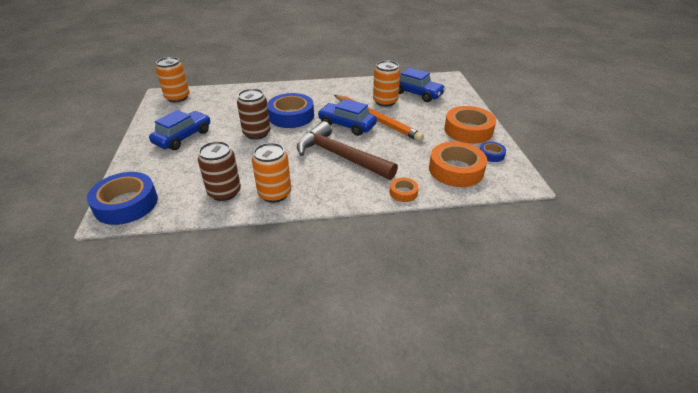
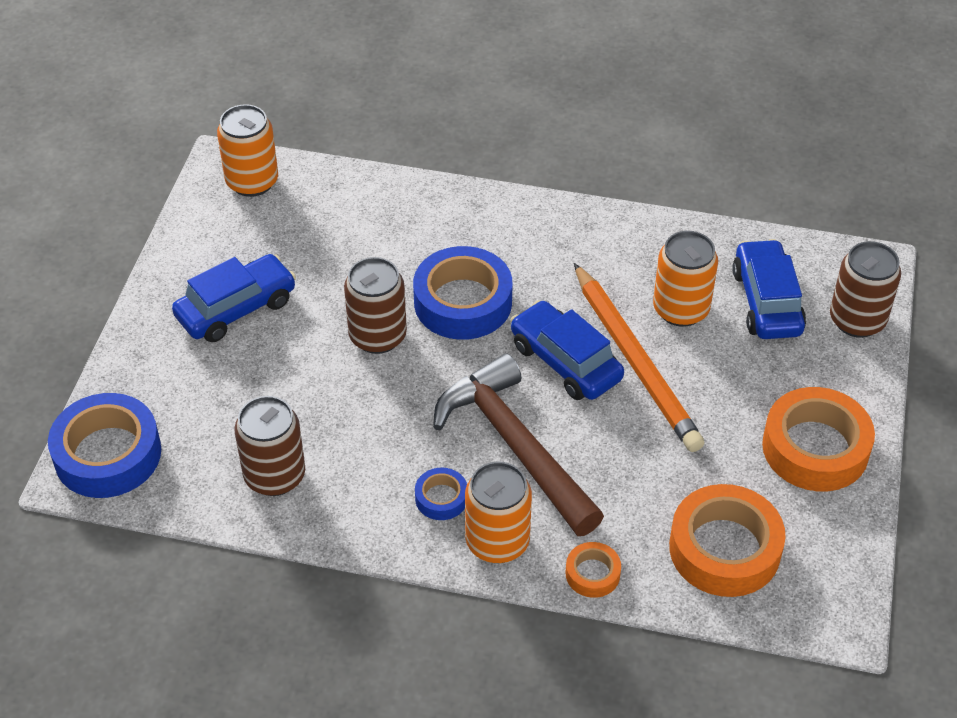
camera: 20 degrees right, 10 degrees up
(275, 194) = (360, 506): orange can -> orange can (497, 542)
(417, 93) = (766, 301): blue car -> blue car turned 150 degrees counterclockwise
(455, 92) = (857, 320): none -> brown can
(491, 154) = (822, 530): blue tape -> blue tape (441, 498)

